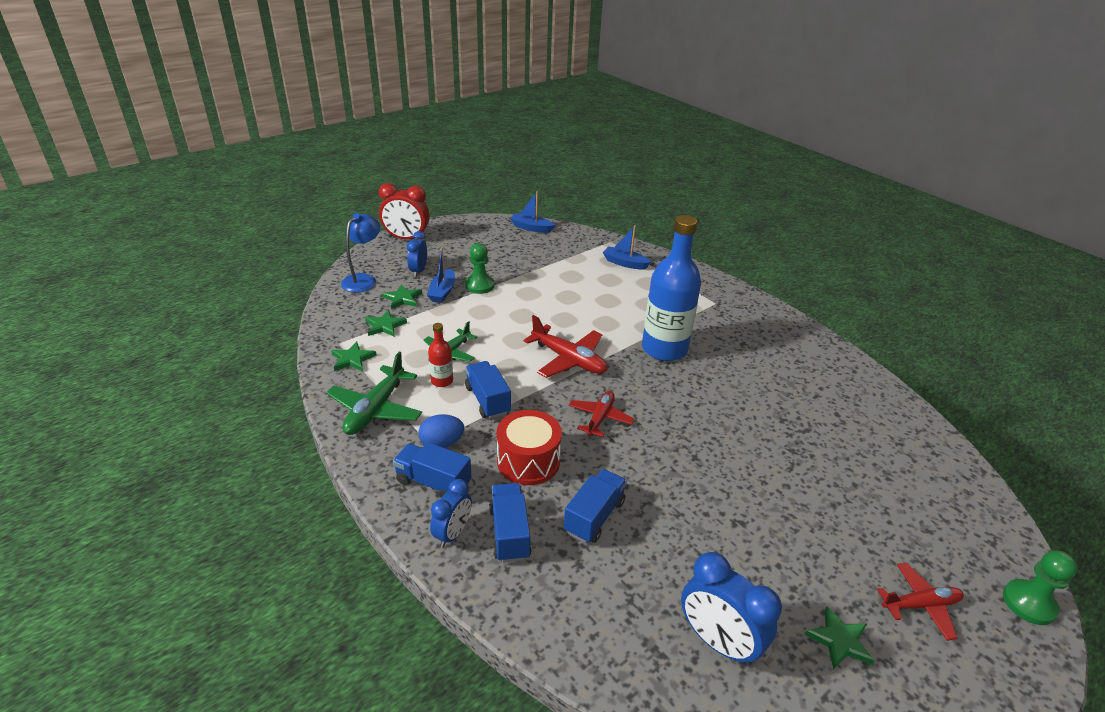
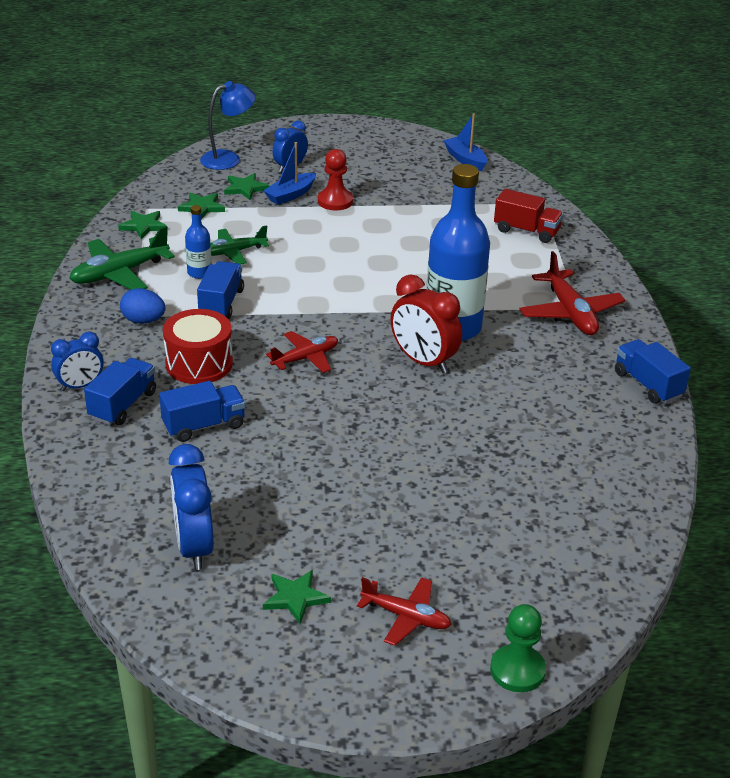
camera: 35 degrees right, 0 degrees up
(406, 238) = (315, 130): red clock -> red clock (423, 361)
(433, 482) = (105, 345): blue truck -> blue truck (648, 385)
(442, 381) = (199, 273): red bottle -> blue bottle
(479, 285) = (335, 201): green pawn -> red pawn
(569, 360) = (339, 300): red plane -> red plane (570, 313)
(625, 263) = (526, 231): blue boat -> red truck

